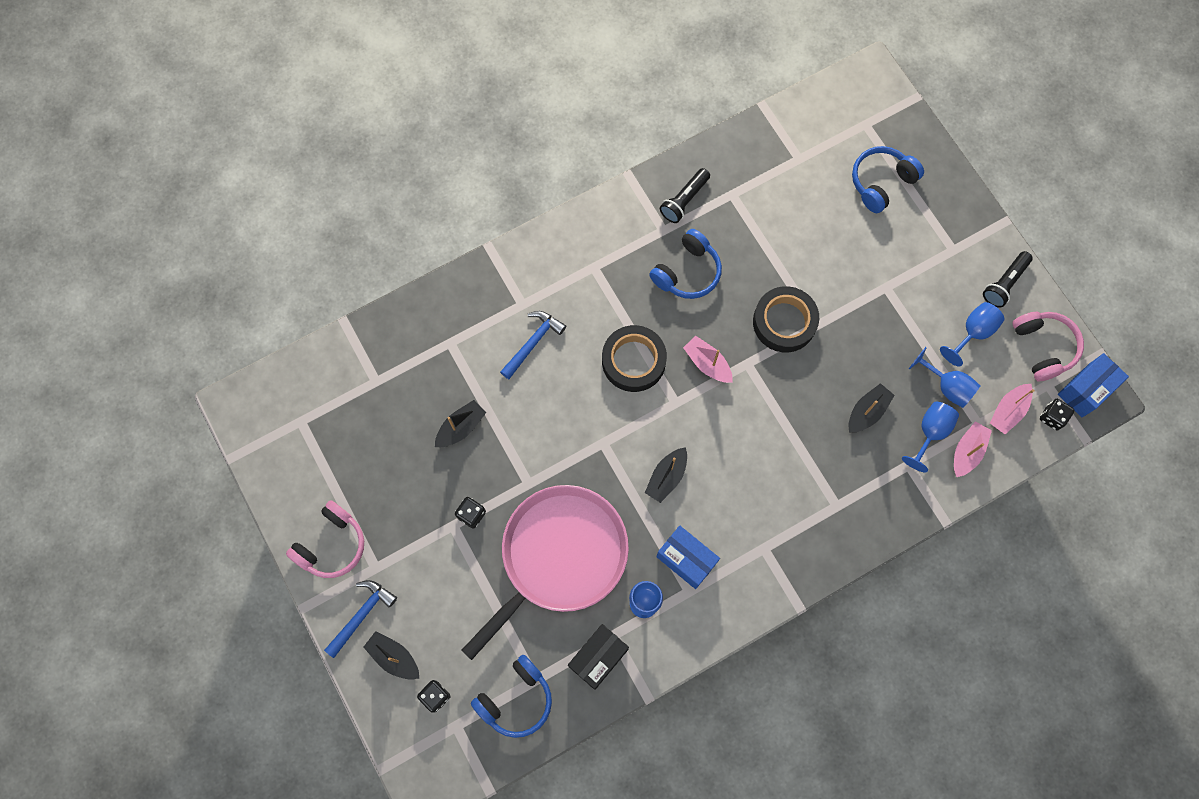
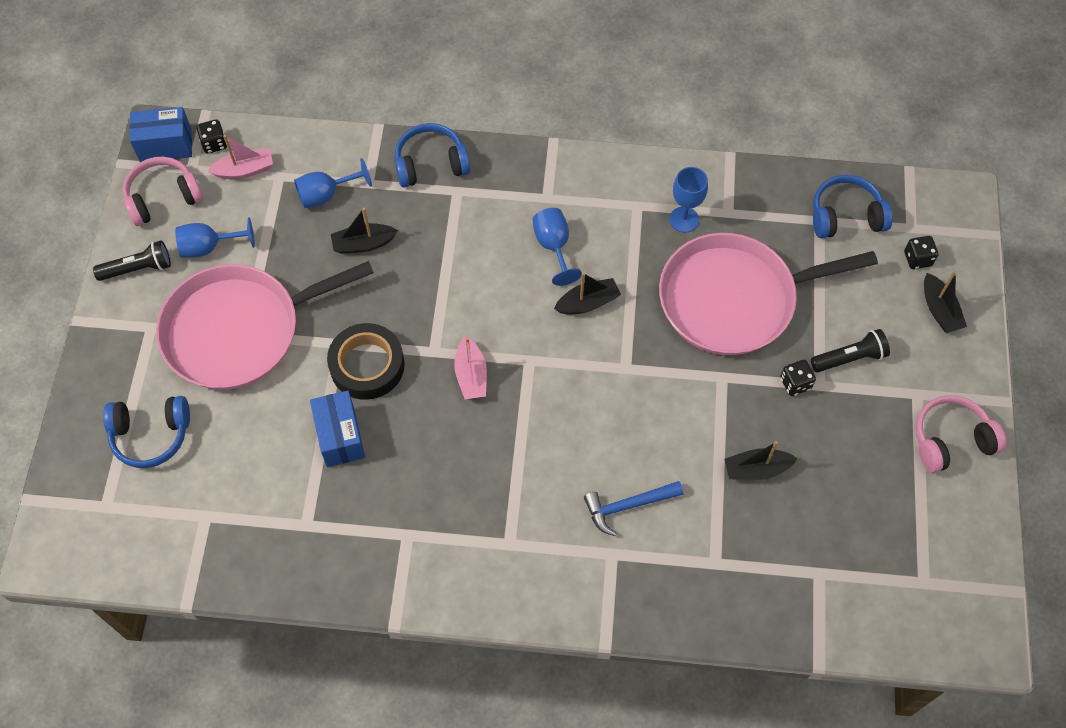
camera: 145 degrees left, 10 degrees down
(362, 615) = (951, 361): blue hammer -> none
(598, 658) = (753, 204): black box -> none
(633, 361) = (540, 423): black tape -> none
(684, 200) = (360, 552): black flashlight -> black flashlight (849, 358)
(686, 559) = (621, 229): blue box -> blue box (340, 437)
(687, 272) = (419, 474): blue headphones -> blue headphones (431, 164)
(892, 288) = (239, 330): none -> pink pan
(947, 386) = (275, 220): blue goblet -> blue goblet (554, 247)
(967, 451) = (310, 162): pink boat -> none
(1043, 347) = (163, 198): pink headphones -> pink headphones turned 45 degrees clockwise

